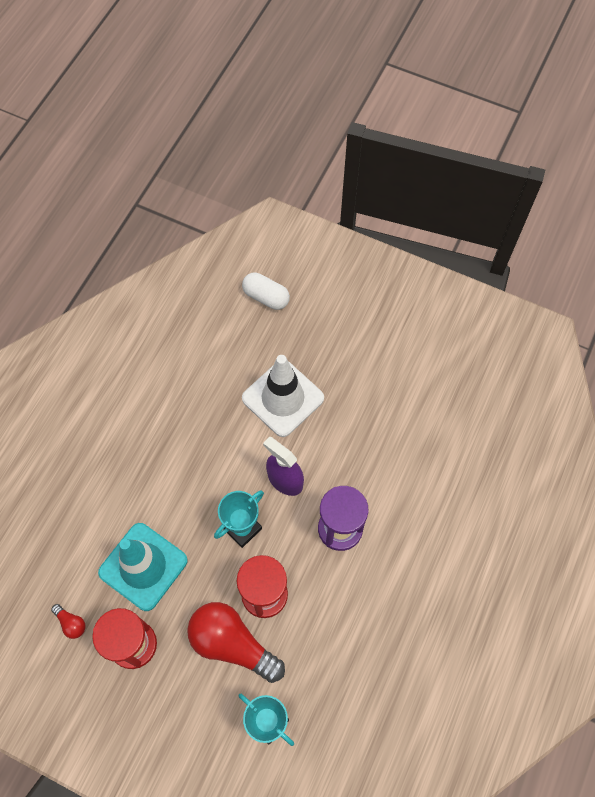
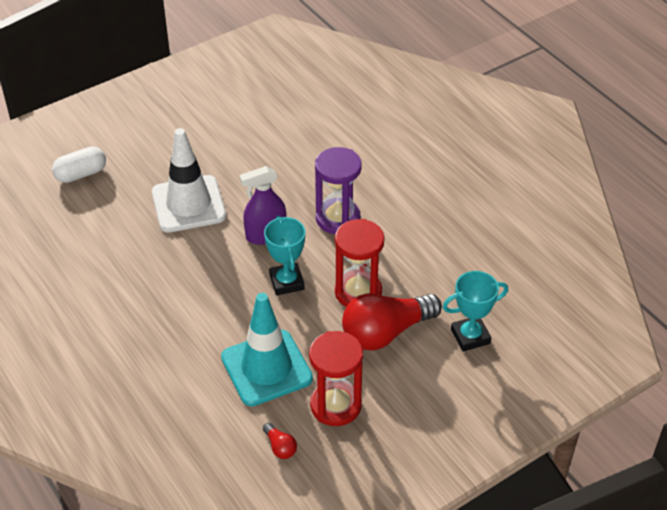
camera: 60 degrees left, 20 degrees down
(71, 623) = (280, 447): red light bulb -> red light bulb turned 75 degrees clockwise

